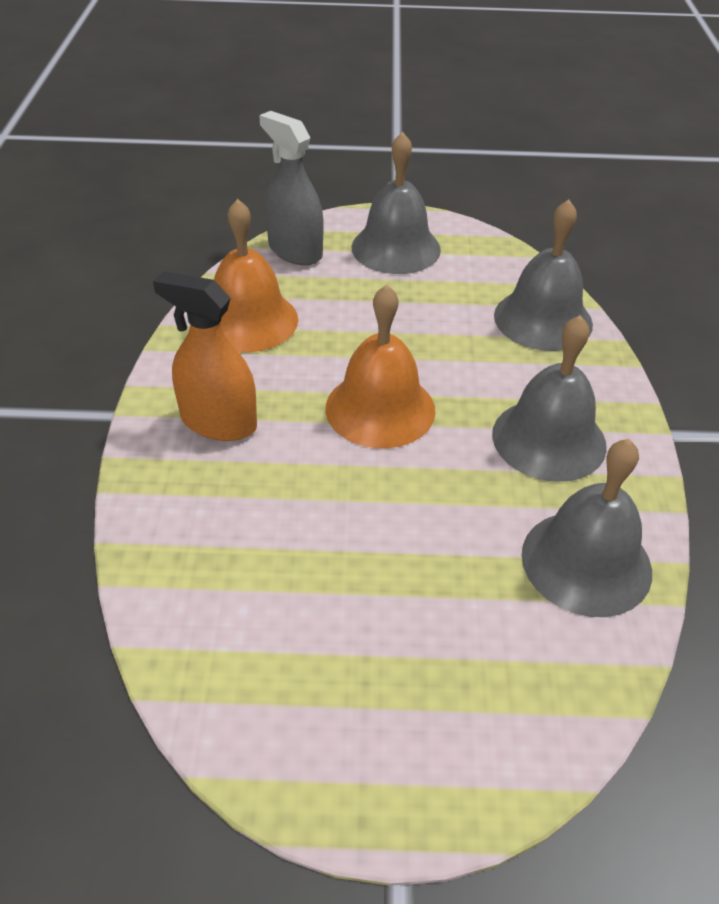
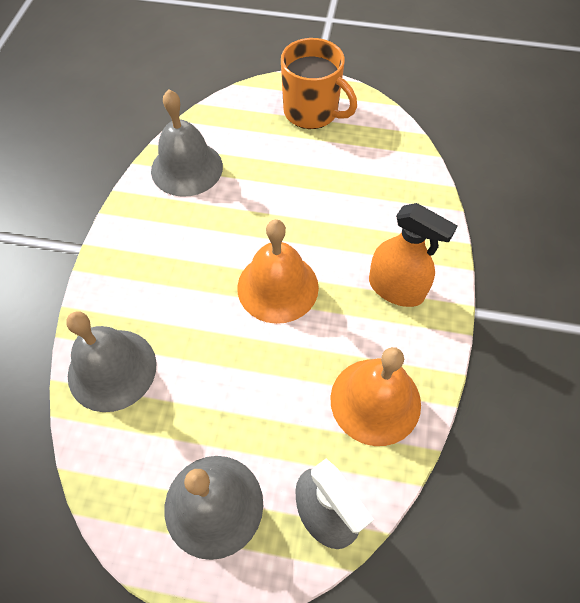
camera: 170 degrees left, 15 degrees up
(386, 724) = (312, 112): none -> orange mug
(549, 439) = (168, 247): grey bell -> none

